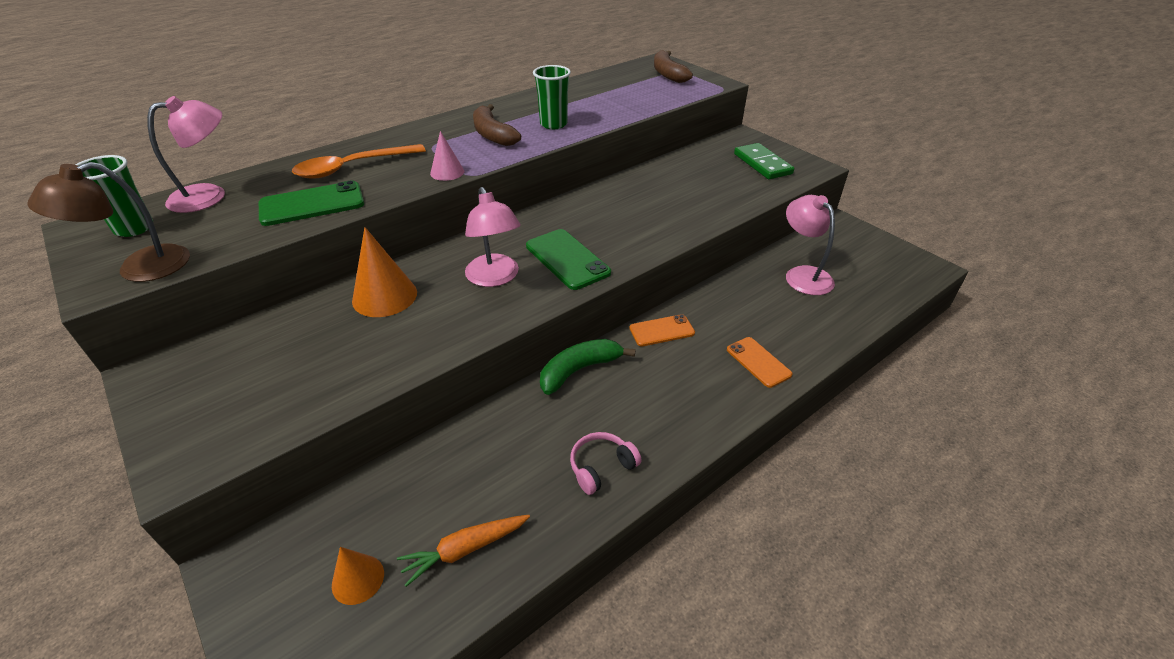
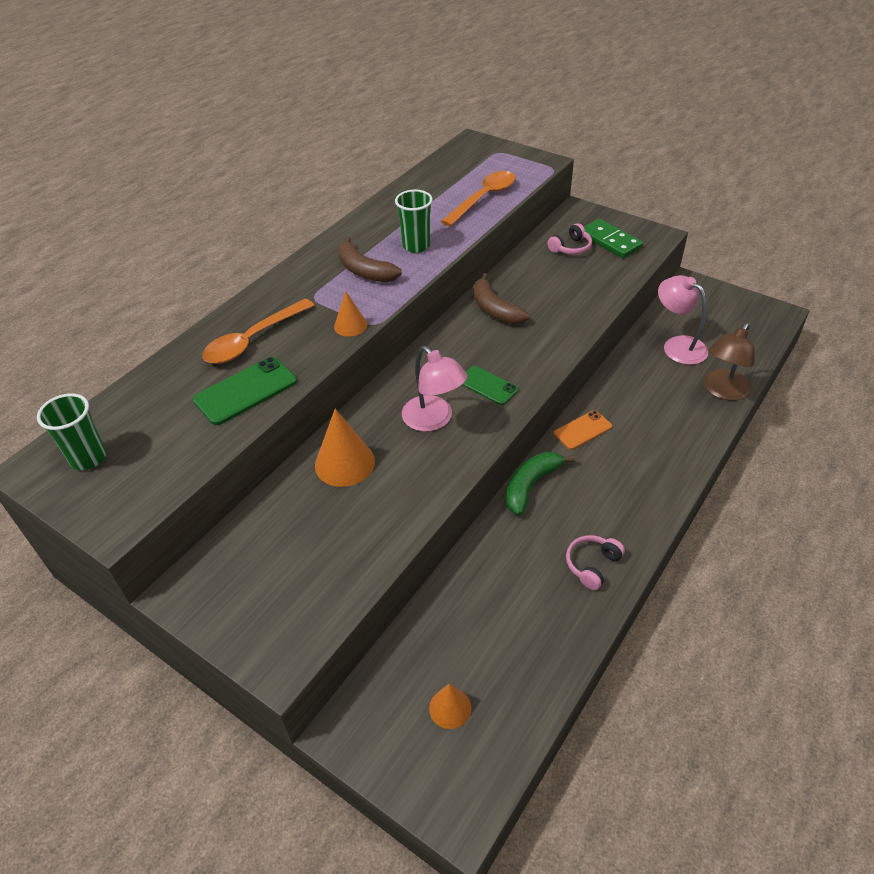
camera: 15 degrees left, 5 degrees up
(140, 269) = (135, 498): brown lamp -> brown lamp (723, 391)
(209, 196) = (133, 404): pink lamp -> none
(447, 172) = (350, 325): pink cone -> orange cone
(465, 550) = (520, 660): orange carrot -> none
(567, 259) = (487, 385): green phone -> green phone, size x0.66
(642, 100) = (484, 198): none -> orange spoon
(668, 74) = (491, 158): brown banana -> brown banana (495, 309)
(719, 163) = (571, 248): none -> pink headphones
(758, 362) = (674, 439): orange phone -> none

